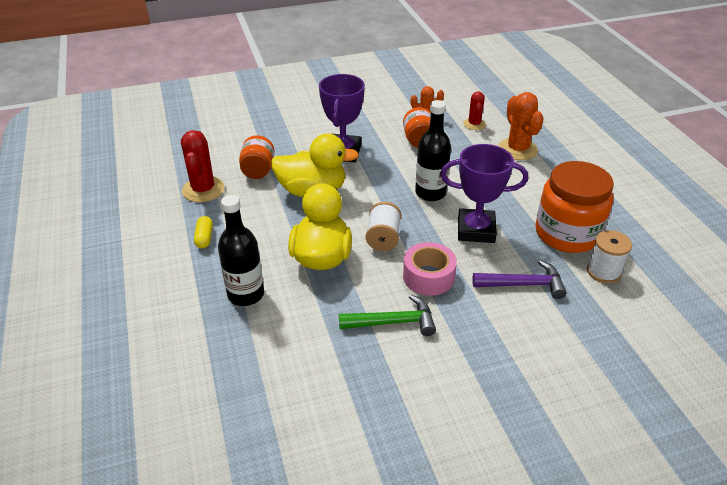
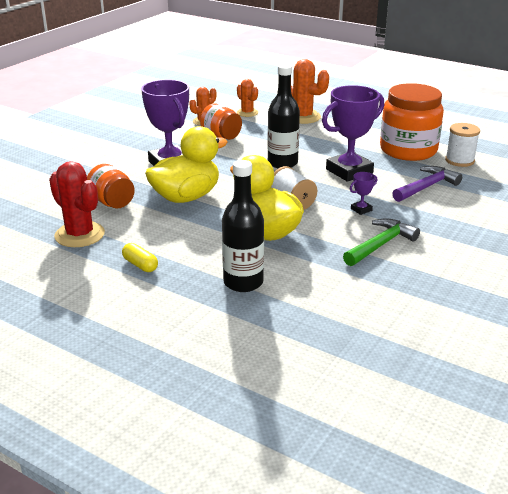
camera: 40 degrees left, 10 degrees down
(428, 277) = (361, 209): pink tape -> purple trophy
(474, 124) = (247, 113): red cactus -> orange cactus

